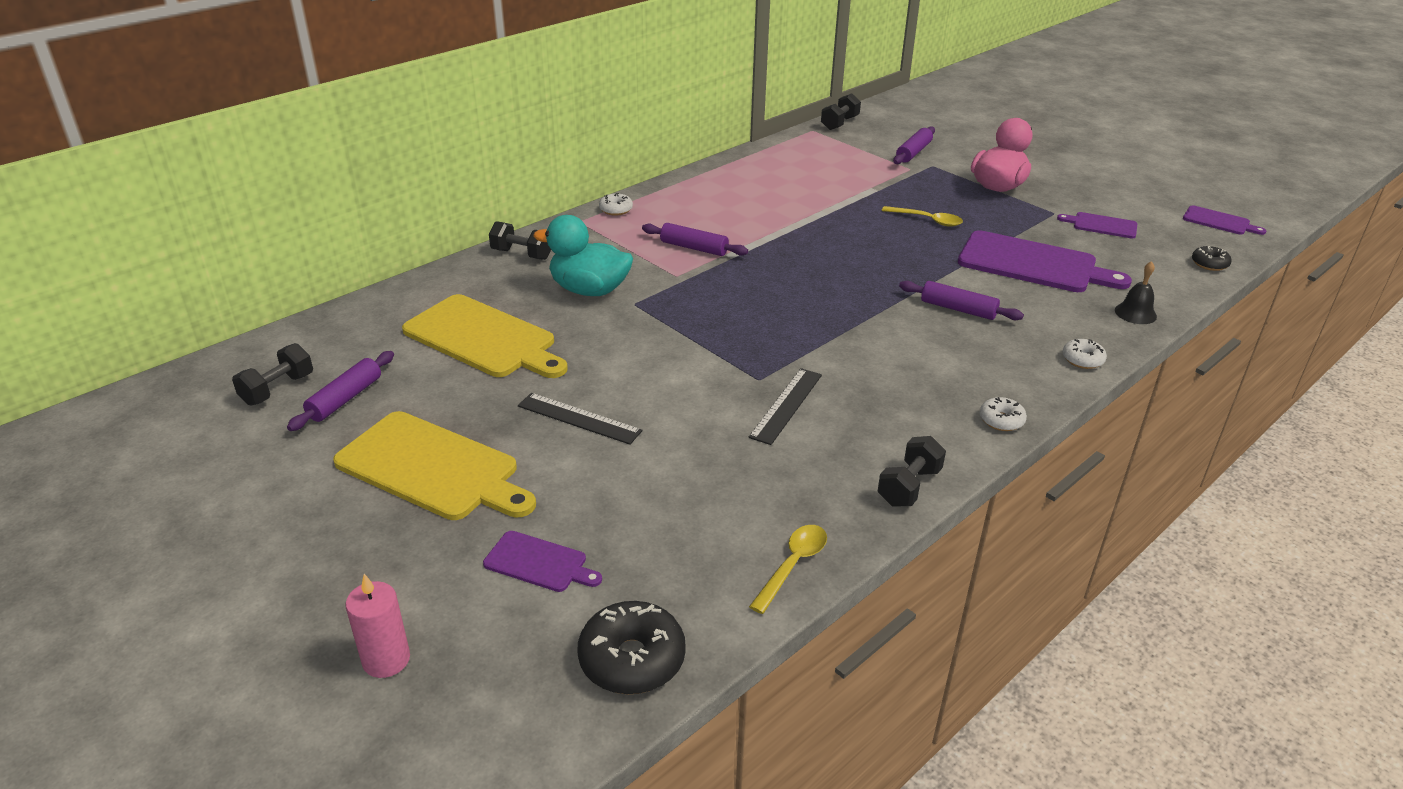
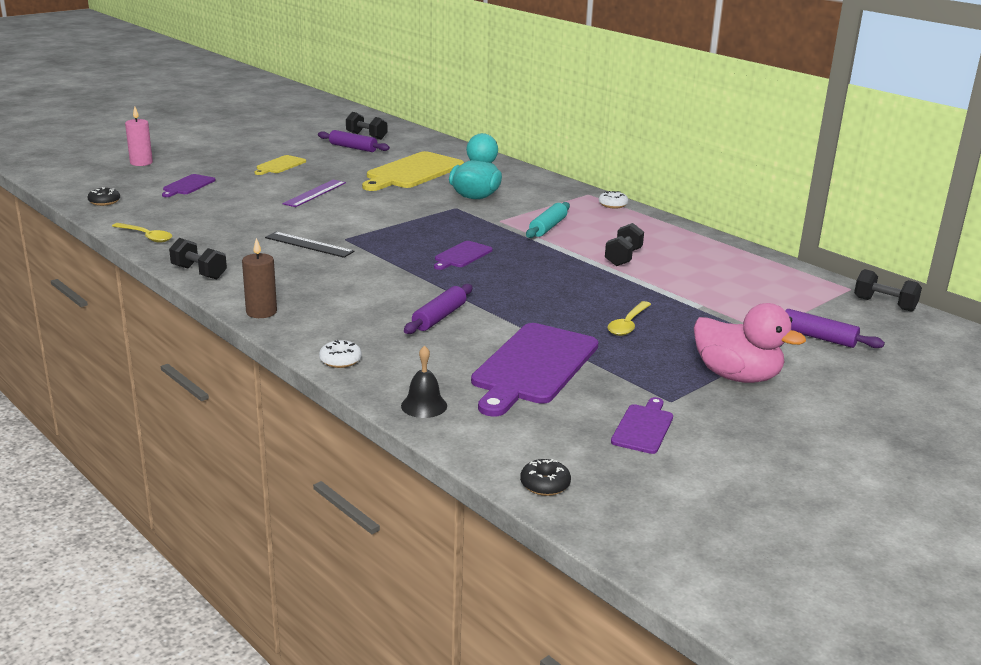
camera: 90 degrees right, 10 degrees down
(432, 468) = (280, 165): yellow cutting board -> yellow cutting board, size x0.50
(522, 254) = (529, 179): black dumbbell -> black dumbbell (623, 257)
(579, 418) = (315, 193): black ruler -> purple ruler
(632, 659) = (104, 202): black donut -> black donut, size x0.55
(694, 248) = (547, 227): purple rolling pin -> turquoise rolling pin
(1001, 420) = (261, 312): white donut -> brown candle
(1219, 221) = (683, 528): purple cutting board -> purple cutting board (462, 255)

